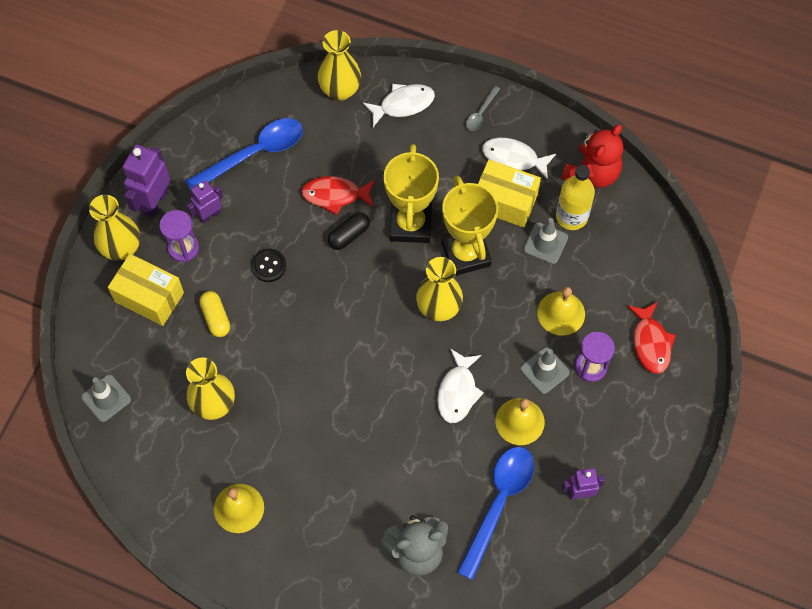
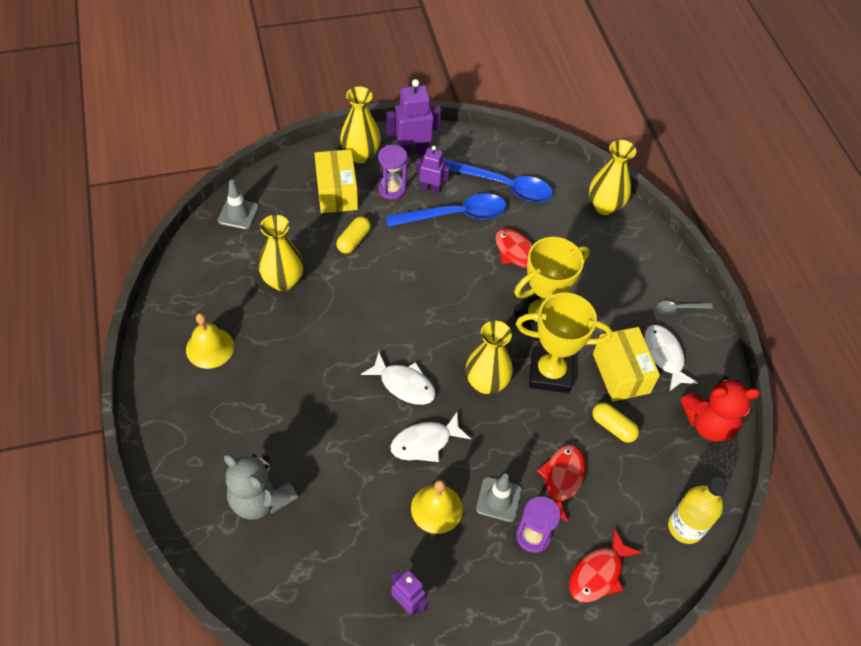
camera: 50 degrees right, 10 degrees down
(269, 266) = (423, 248): black button -> none
(349, 235) = (493, 283): black capsule -> none
(403, 104) = (633, 252): white fish -> white fish (404, 384)
(466, 254) = (550, 373): yellow trophy -> yellow trophy turned 60 degrees clockwise
(499, 503) = (349, 539): blue spoon -> blue spoon (455, 215)
(545, 243) = (613, 427): grey traffic cone -> yellow capsule
(561, 313) = (561, 479): yellow bell -> red fish
(571, 216) = (655, 432): yellow bottle -> yellow bottle (685, 527)

